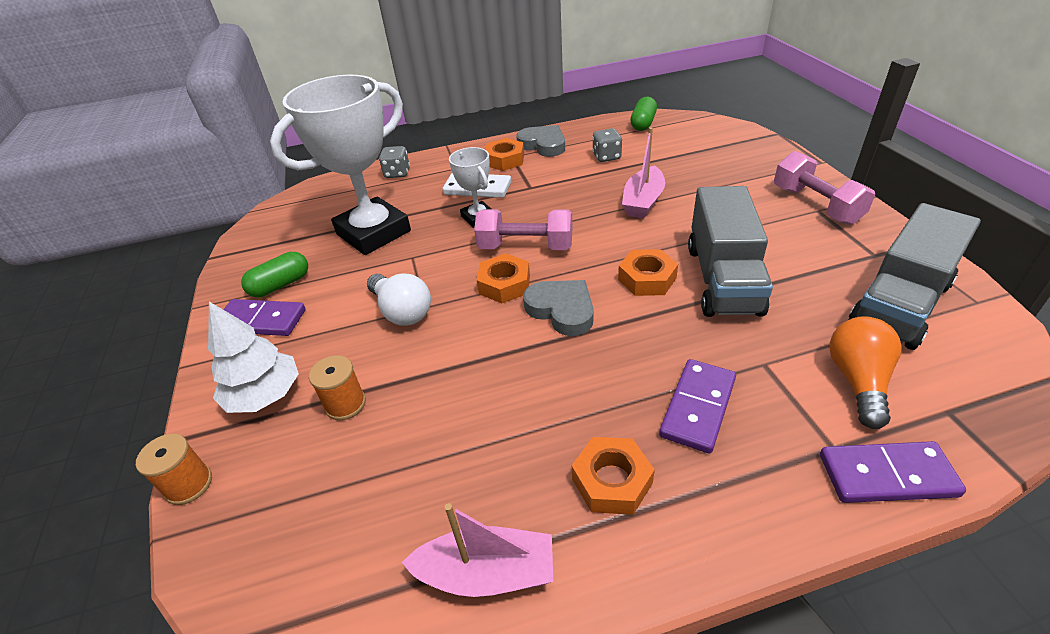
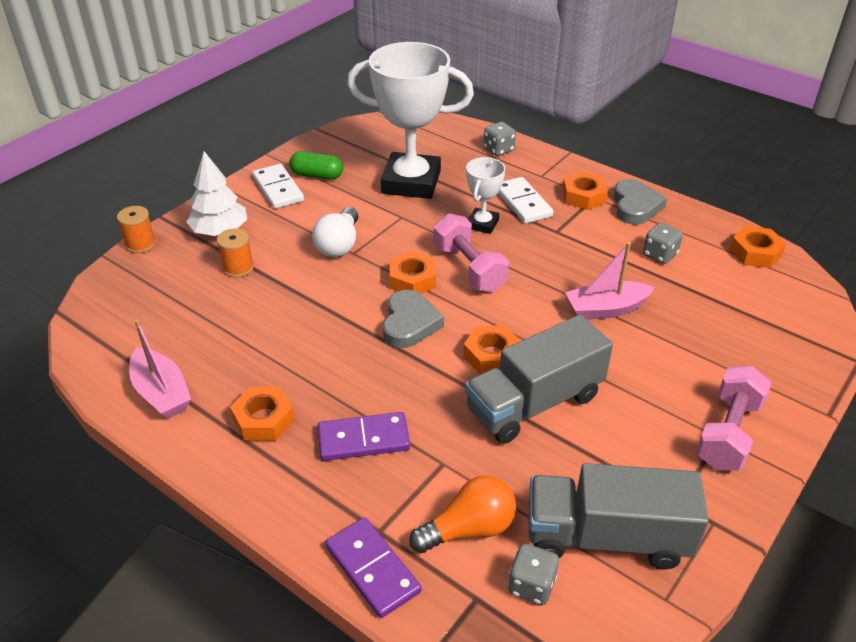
camera: 50 degrees right, 0 degrees up
(261, 320) = (278, 189): purple domino -> white domino
(643, 123) = (755, 252): green capsule -> orange nut
(942, 369) = (531, 585): none -> grey dice

